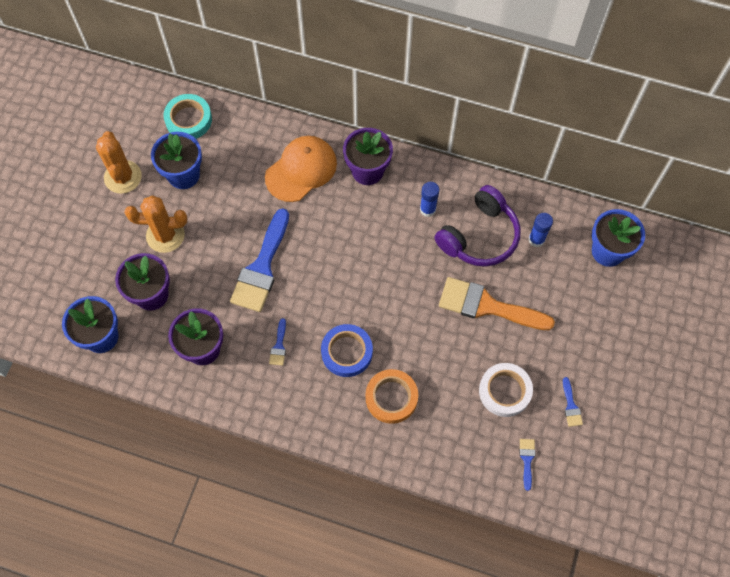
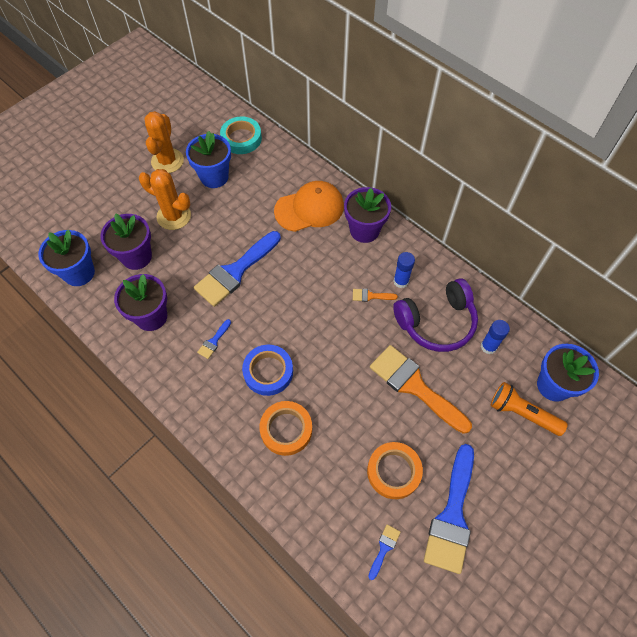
camera: 25 degrees right, 5 degrees down
(406, 236) = (370, 296): none -> orange brush
(504, 391) = (393, 471): white tape -> orange tape
(571, 406) = (452, 515): blue brush -> blue brush, size x2.37
(591, 289) = (522, 413): none -> orange flashlight

